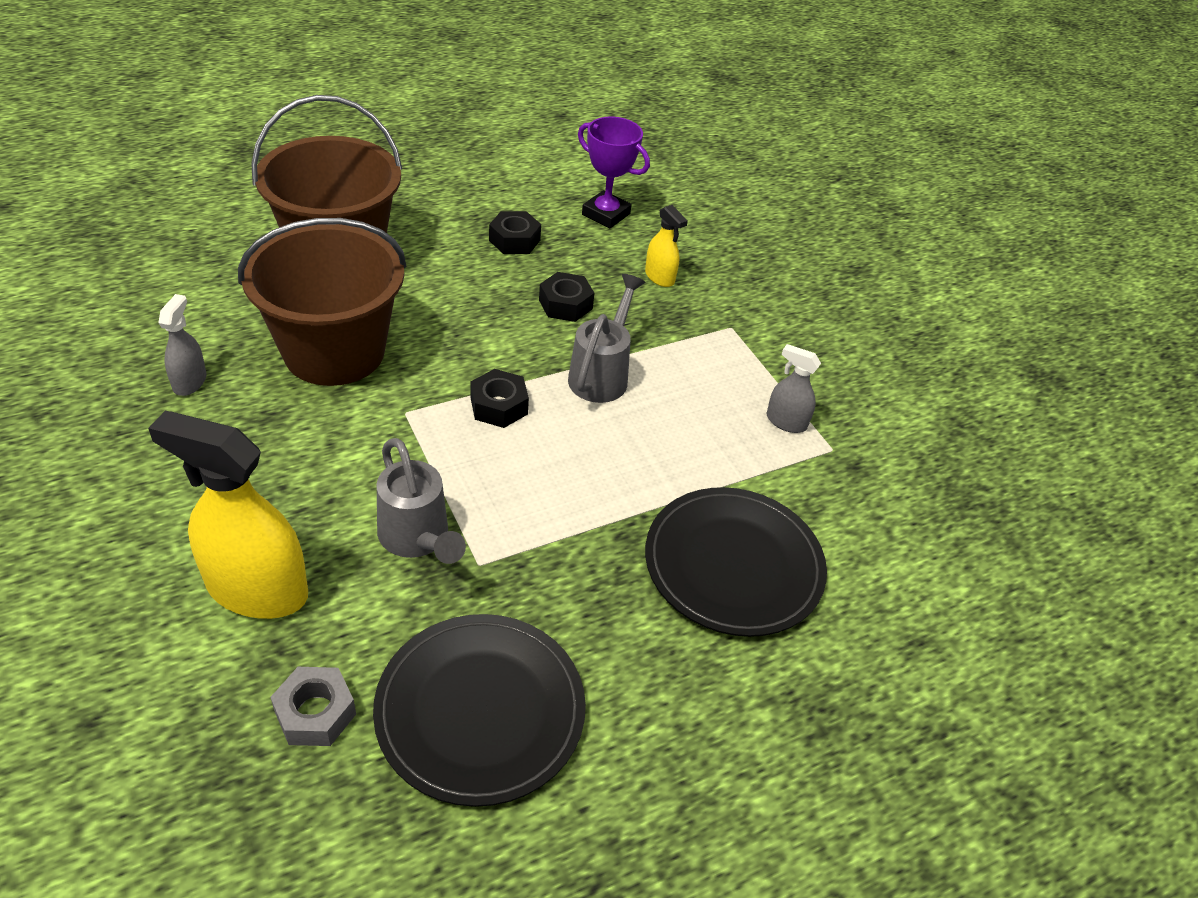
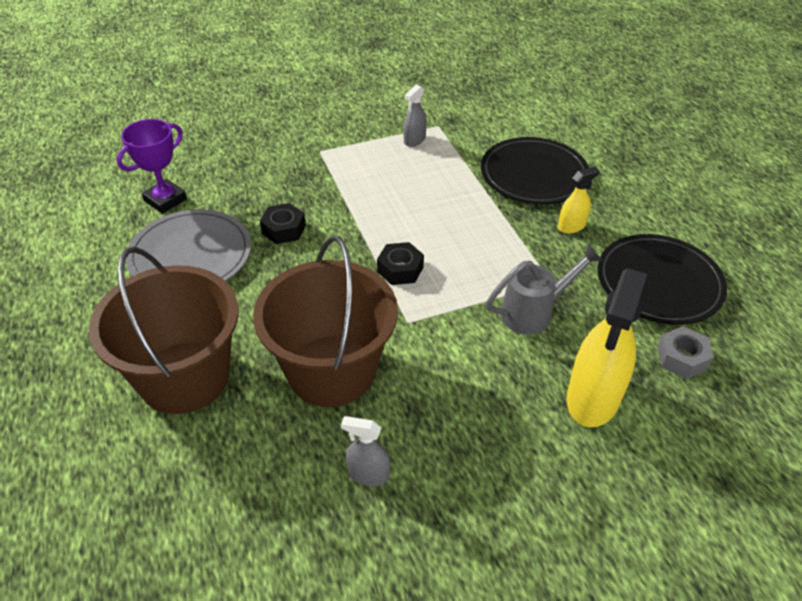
camera: 80 degrees left, 0 degrees up
(514, 240) = (190, 255): black nut -> grey plate
(601, 374) = (367, 215): grey watering can -> none
(660, 277) = (257, 178): yellow spray bottle -> yellow spray bottle (571, 226)

